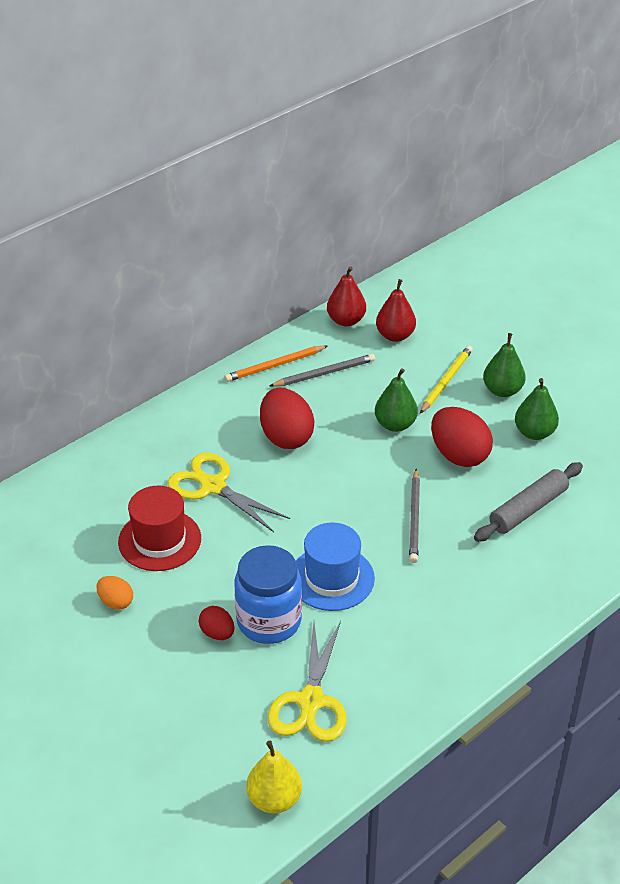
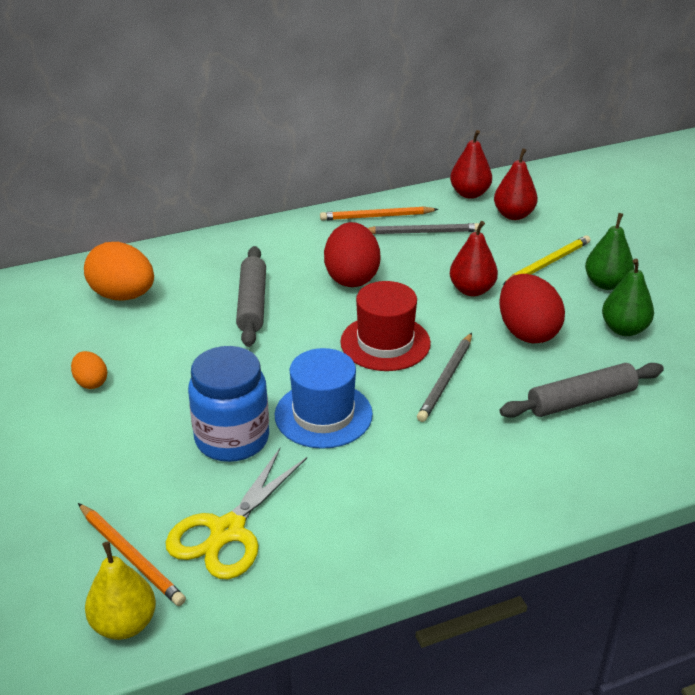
camera: 20 degrees right, 5 degrees down
(90, 508) = (123, 295): none -> orange egg
(159, 540) = (170, 338): red hat -> red hat (385, 343)
(213, 486) = (252, 304): yellow scissors -> grey rolling pin
(217, 633) = (171, 437): red egg -> none
(246, 745) = (131, 556): none -> orange pencil
(395, 424) = (472, 290): green pear -> red pear

